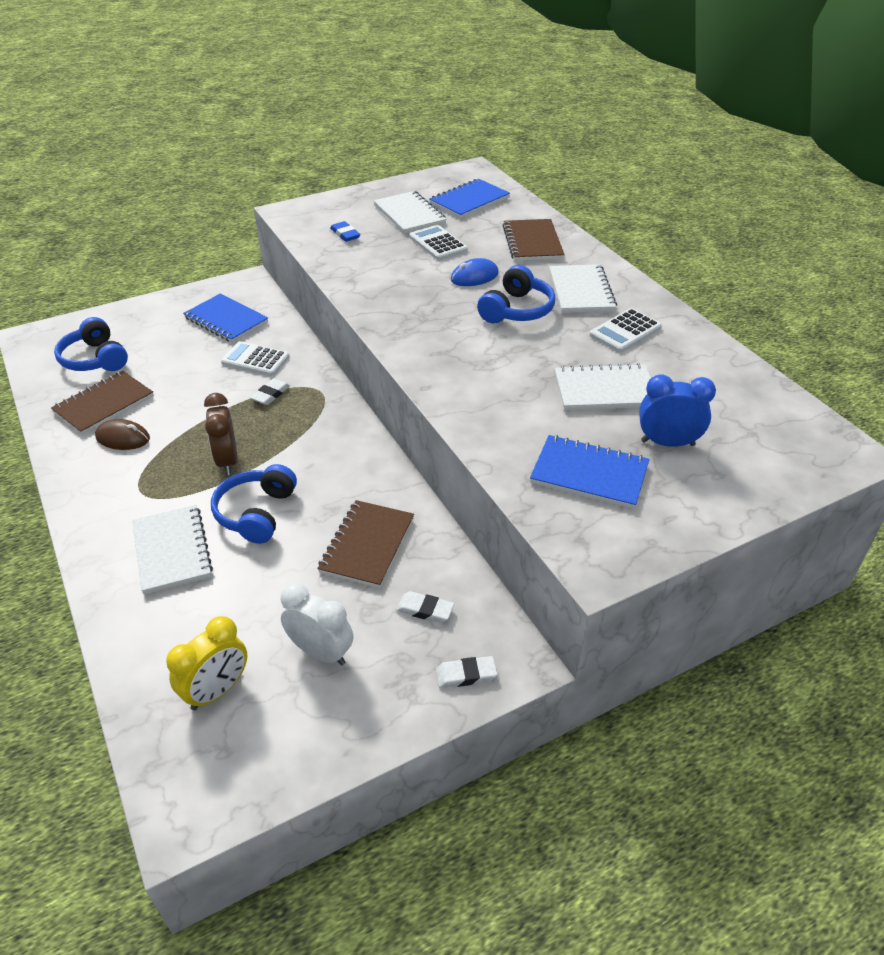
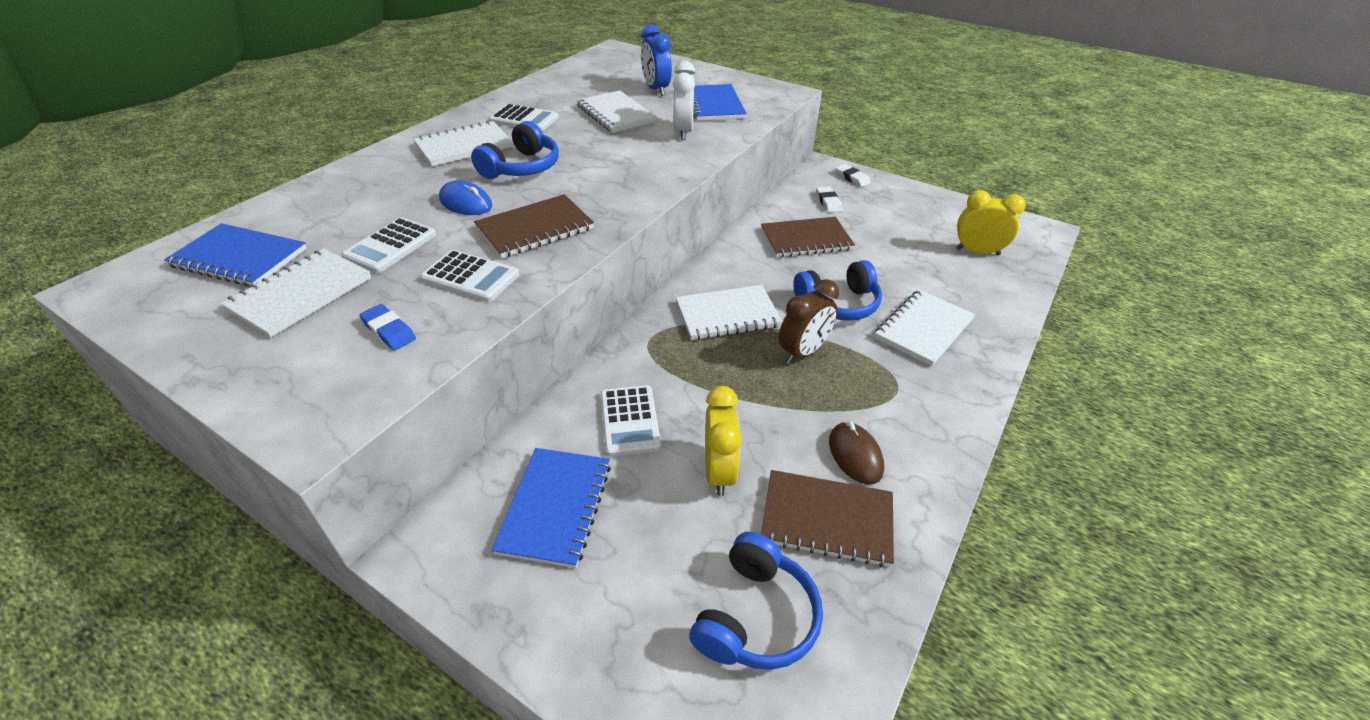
camera: 120 degrees left, 0 degrees up
(180, 379) = (719, 471): none -> yellow clock
(270, 394) = (683, 373): white eraser -> none
(308, 440) = (727, 315): none -> white notebook
(321, 652) = (903, 226): white clock -> white clock (683, 132)
(345, 234) = (389, 330): blue eraser -> blue eraser turned 75 degrees counterclockwise
(372, 264) = (470, 277): none -> white calculator
(516, 310) = (521, 167): blue headphones -> blue headphones turned 120 degrees clockwise
(532, 242) = (363, 189): brown notebook -> brown notebook (535, 229)

